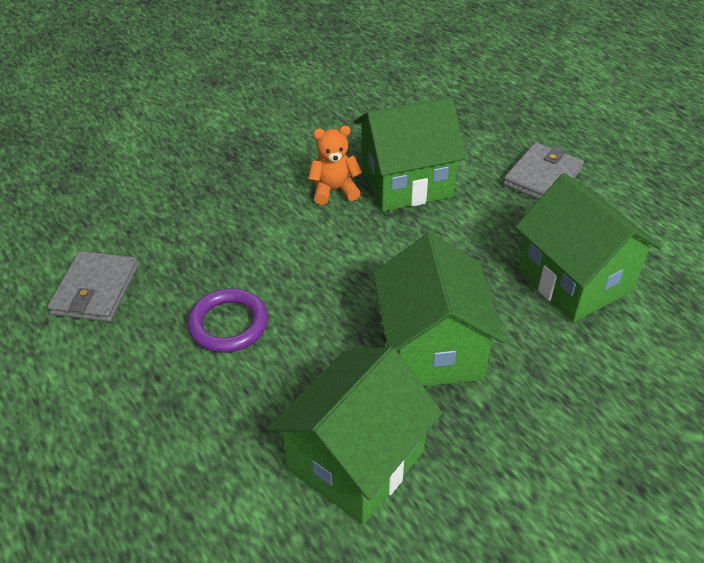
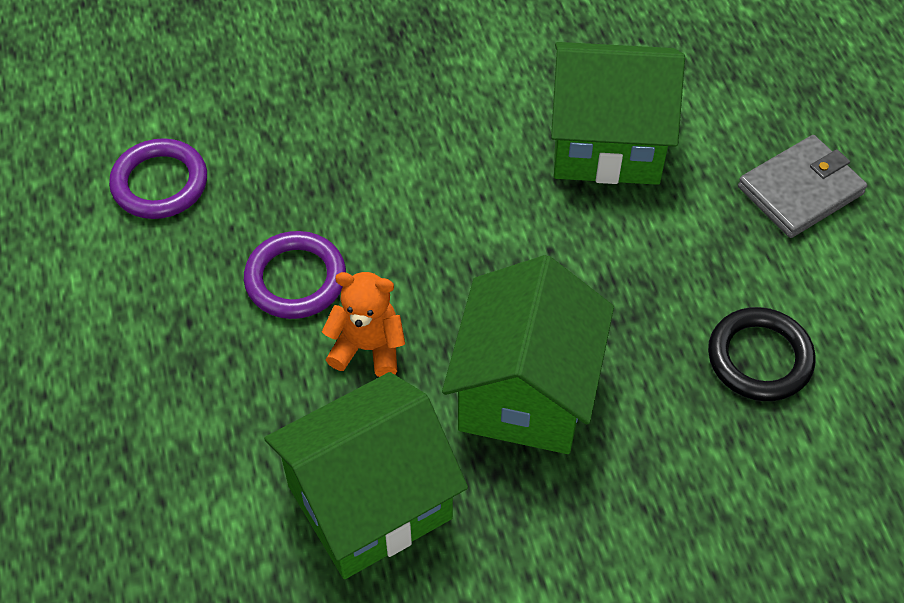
camera: 20 degrees right, 10 degrees up
(95, 290) = (160, 183): grey wallet -> purple ring
(334, 190) = (506, 127): orange teddy bear -> orange teddy bear (368, 348)
(575, 280) = (759, 358): green house -> black ring

